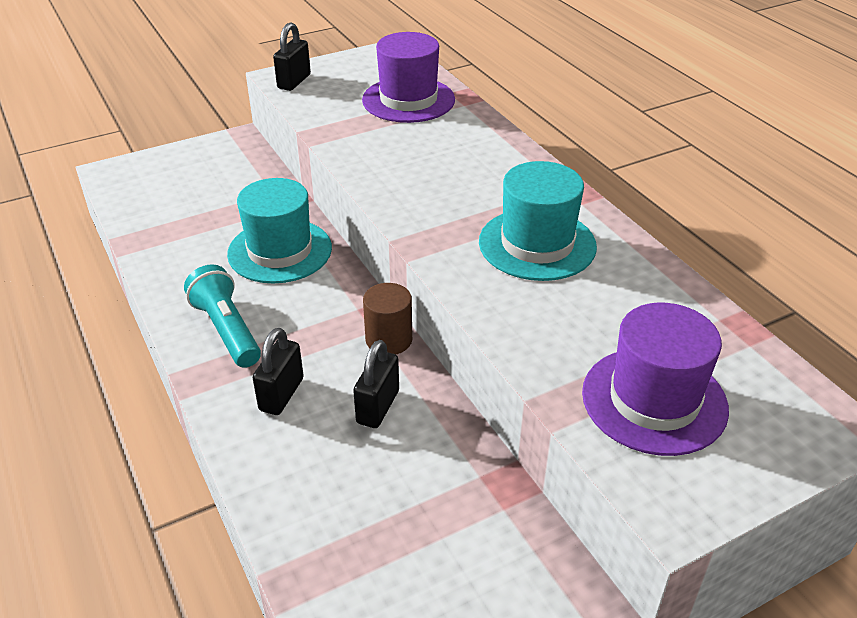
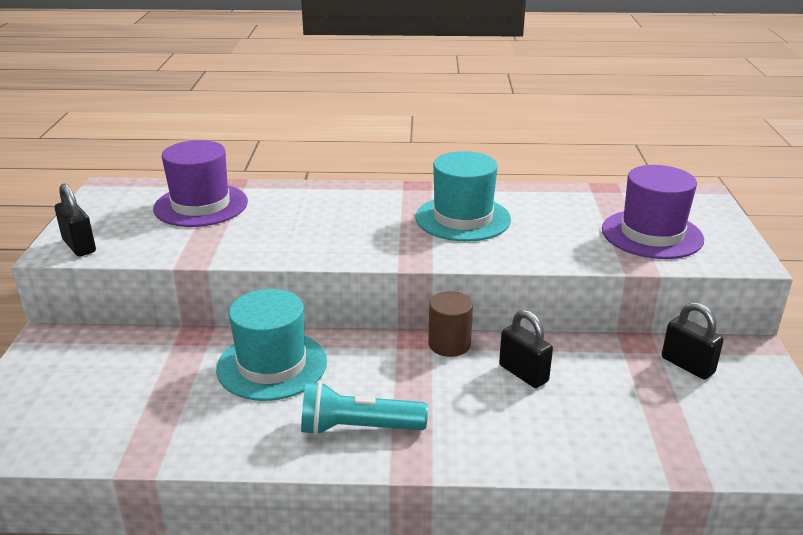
camera: 60 degrees left, 10 degrees down
(281, 394) = (472, 419): black padlock -> black padlock (687, 365)

